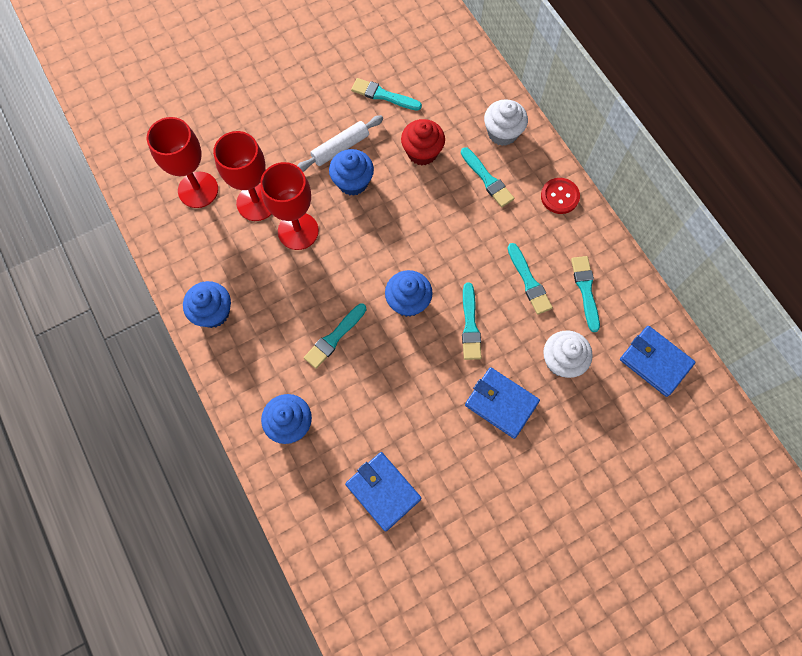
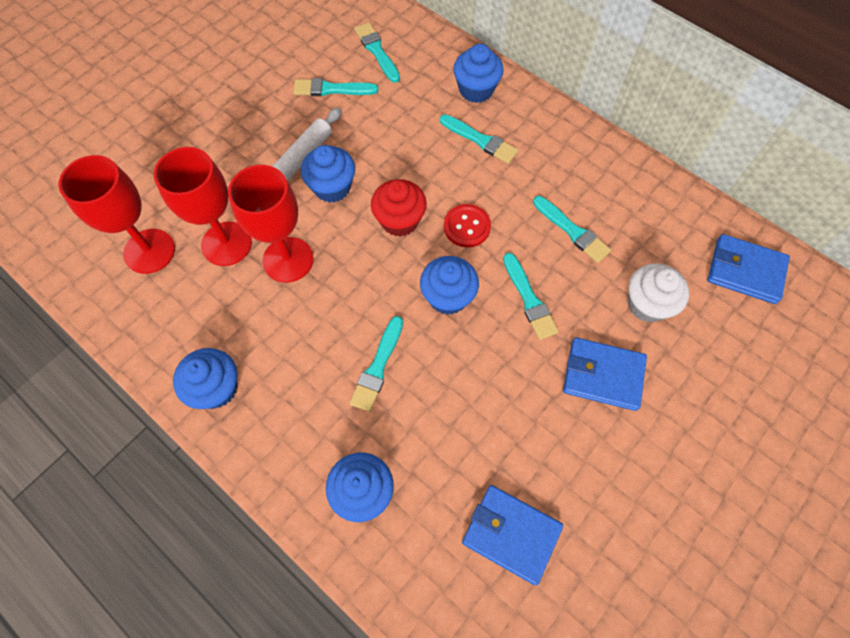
camera: 20 degrees left, 5 degrees down
(422, 152) = (398, 134): red cupcake -> red cupcake (399, 220)
(502, 133) = (476, 90): white cupcake -> blue cupcake
(559, 196) = (564, 134): red button -> red button (467, 227)
(585, 290) = (636, 220): turquoise brush -> turquoise brush (377, 51)

